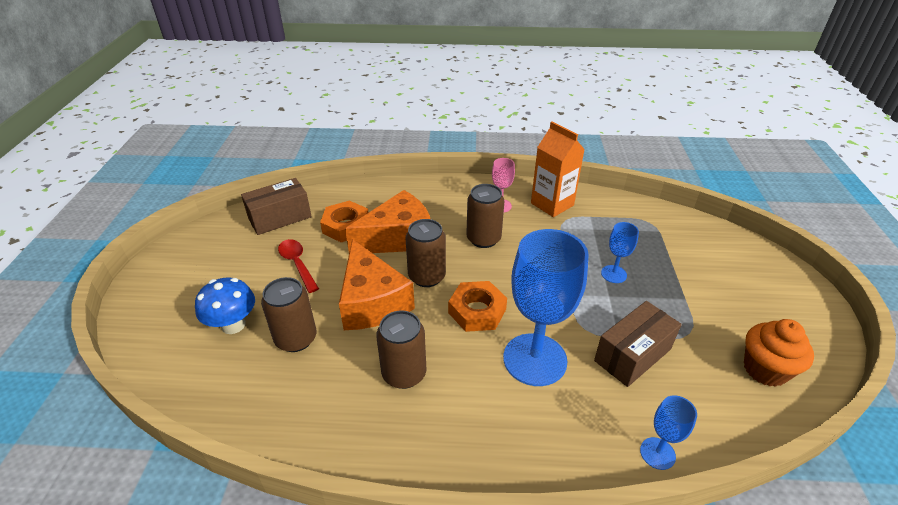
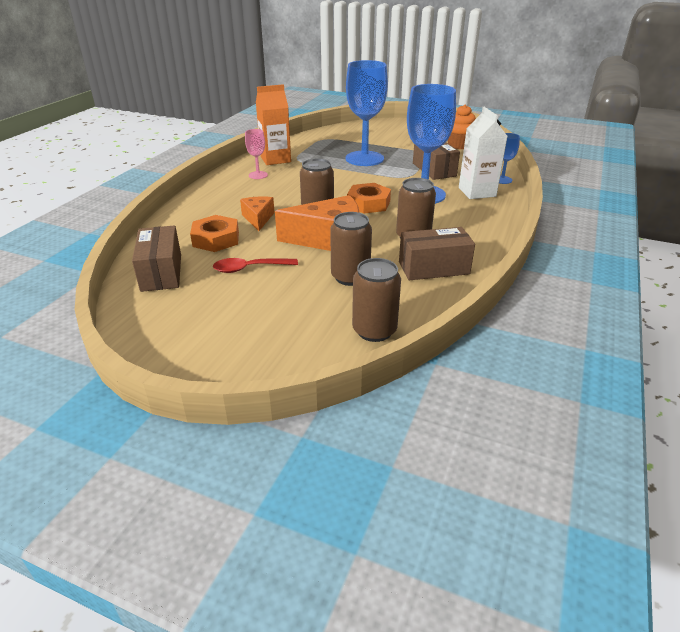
camera: 70 degrees left, 5 degrees down
(233, 325) = (310, 308): blue mushroom -> none
(332, 409) = (433, 268): none -> brown box
(398, 238) = (258, 218): orange cheese -> orange cheese, size x0.55
(483, 239) = (292, 188): brown can -> brown can (374, 330)
(583, 423) = (477, 192): none -> white carton
(613, 274) = (364, 158): blue goblet -> blue goblet, size x2.15

